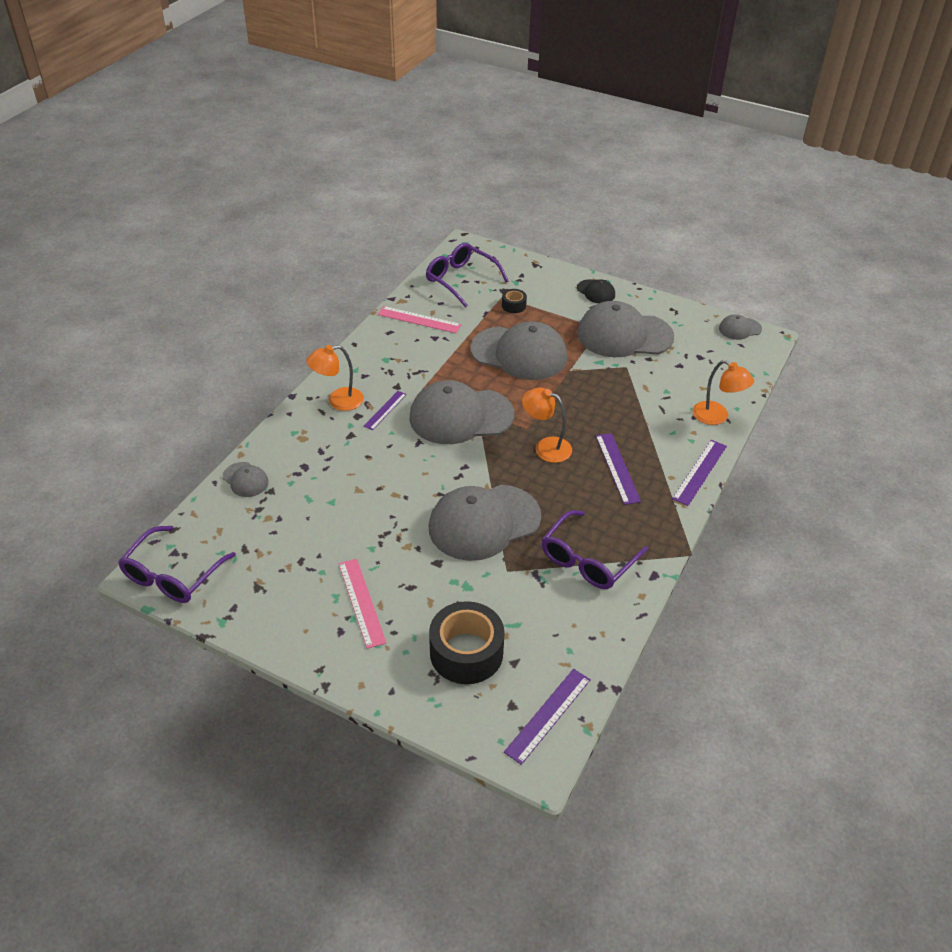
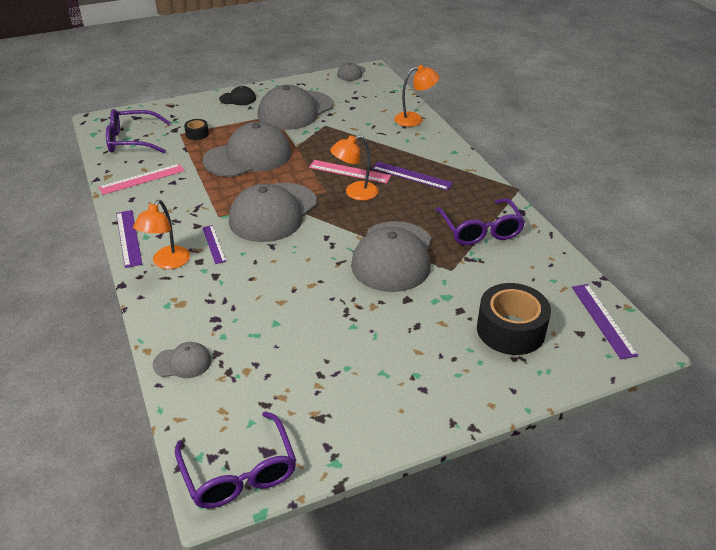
camera: 50 degrees left, 5 degrees down
(361, 602) = (404, 361): pink ruler -> pink ruler (349, 171)
(699, 472) = (453, 149): purple ruler -> purple ruler (128, 238)

